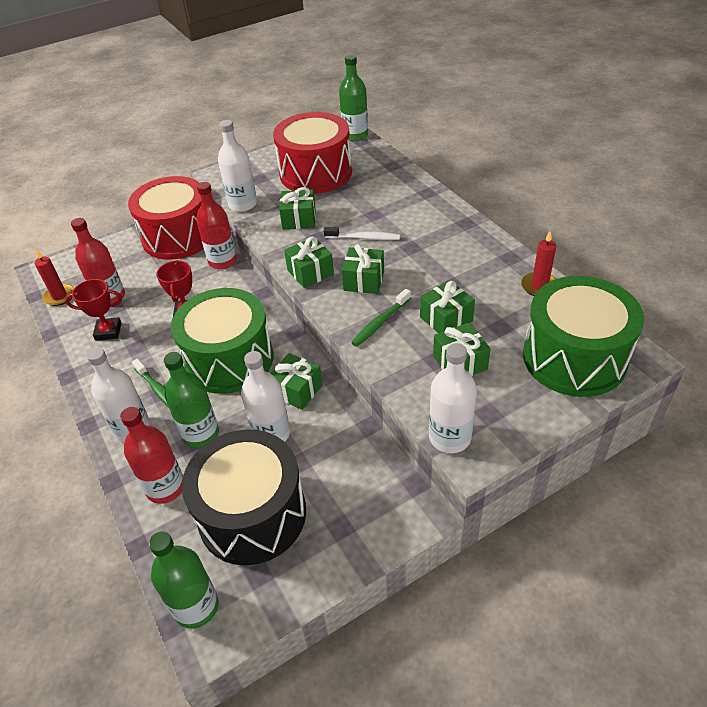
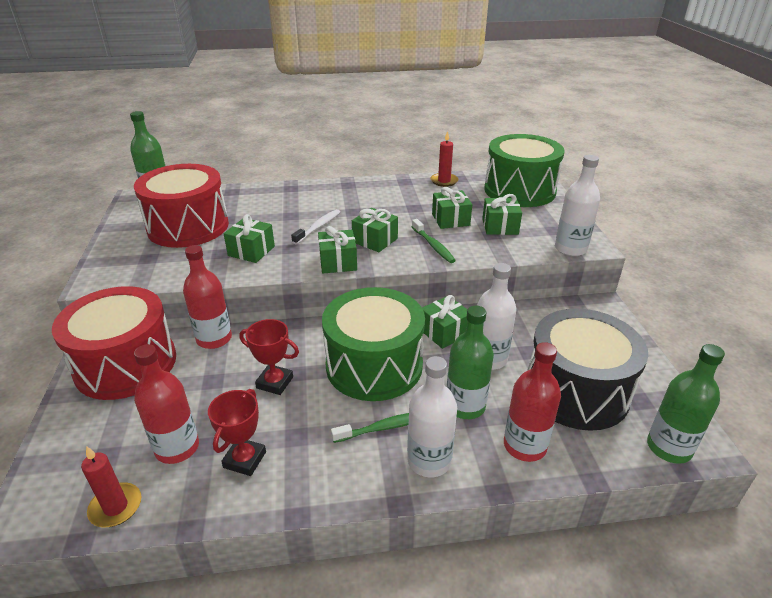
camera: 70 degrees left, 10 degrees down
(243, 204) = (181, 277): white bottle -> none

